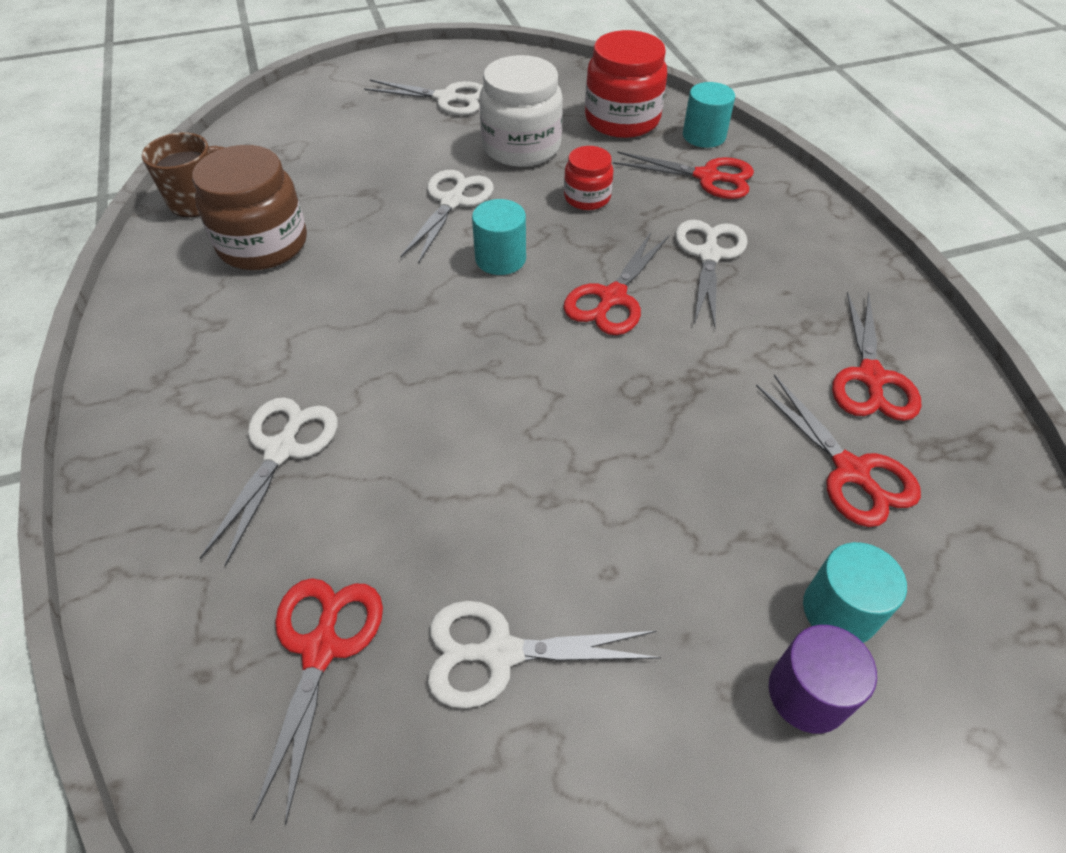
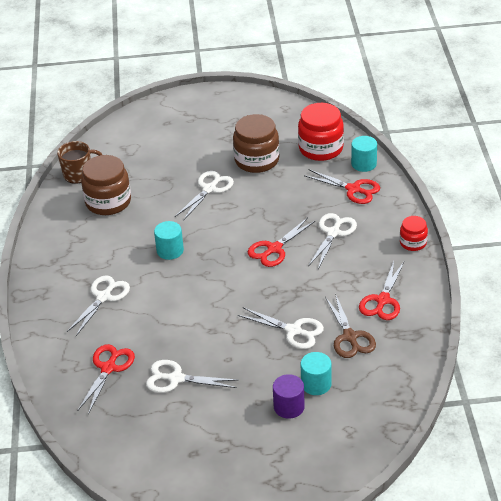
camera: 15 degrees right, 10 degrees down
(446, 98) = (223, 124): white scissors -> white scissors (293, 331)
(500, 258) = (225, 223): turquoise cylinder -> turquoise cylinder (170, 250)
(521, 147) = (257, 160): white jar -> brown jar
(587, 197) = (282, 194): red jar -> red jar (413, 243)
(851, 471) = (350, 337): red scissors -> brown scissors

